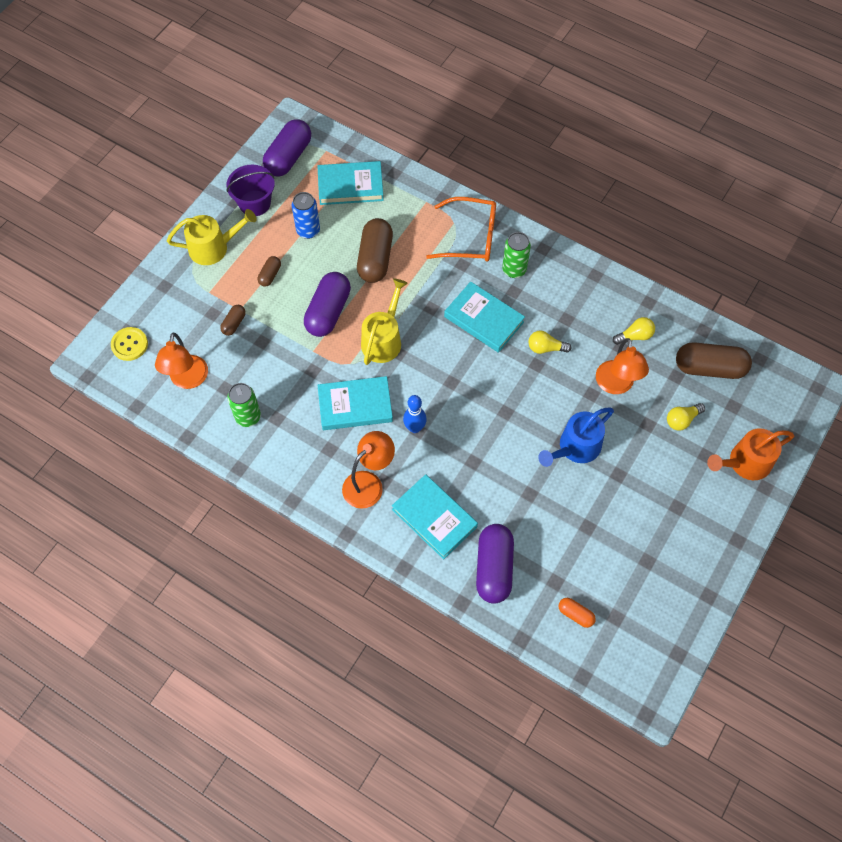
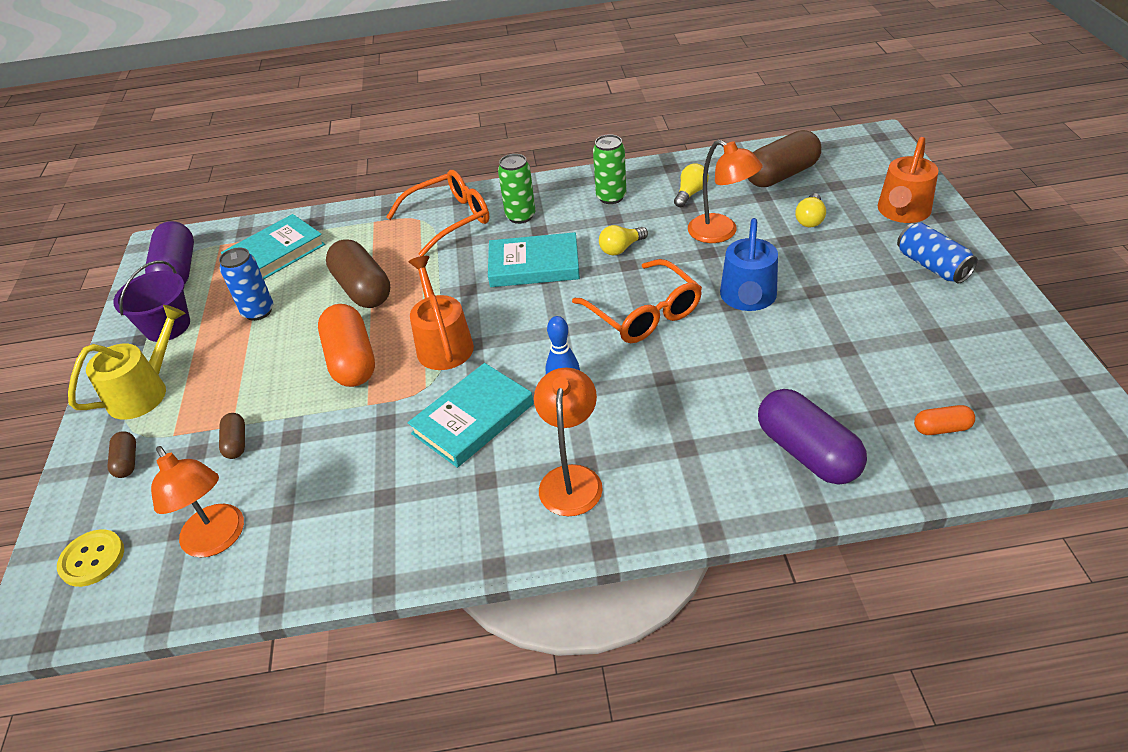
camera: 35 degrees left, 20 degrees down
(248, 417) = (343, 521): green can -> green can (611, 197)
(270, 275) = (244, 373): brown capsule -> brown capsule (127, 462)
(328, 312) = (352, 360): purple capsule -> orange capsule
(383, 339) = (443, 344): yellow watering can -> orange watering can
(434, 518) = (685, 456): turquoise book -> none
(507, 409) = (643, 313): none -> orange glasses
(708, 516) = (932, 266): none -> blue can

